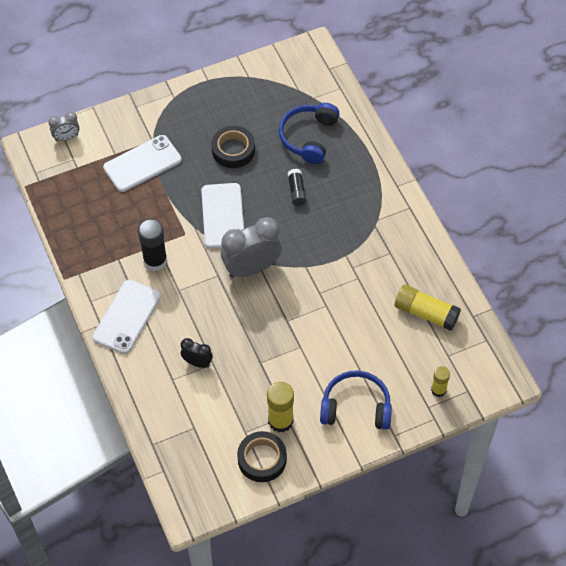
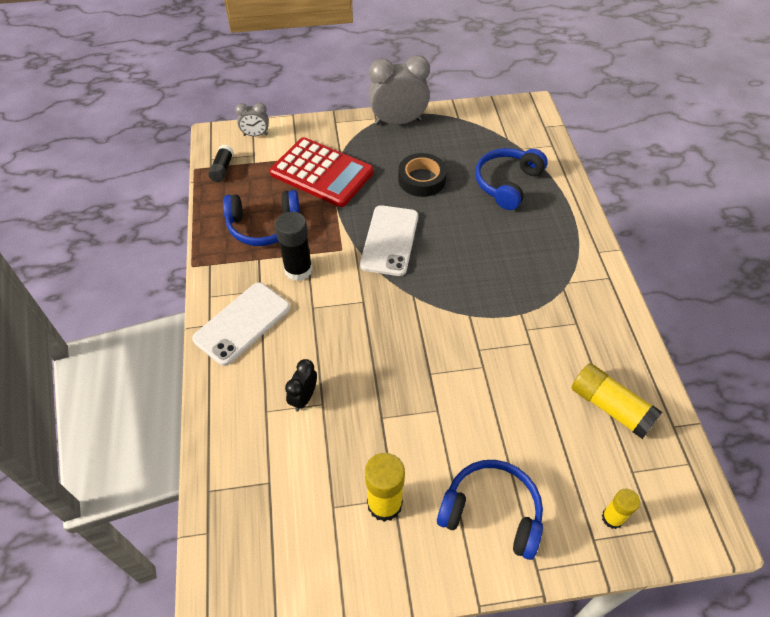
camera: 15 degrees right, 5 degrees down
(110, 227) = (263, 226): none -> blue headphones
(142, 164) = (322, 173): white phone -> red calculator
(197, 362) = (304, 398): black clock -> black clock turned 105 degrees counterclockwise
(252, 268) = (405, 302): grey clock -> grey clock (398, 122)
(262, 459) = (343, 553): black tape -> none
(296, 191) = (480, 233): black glue stick -> black glue stick (222, 169)

